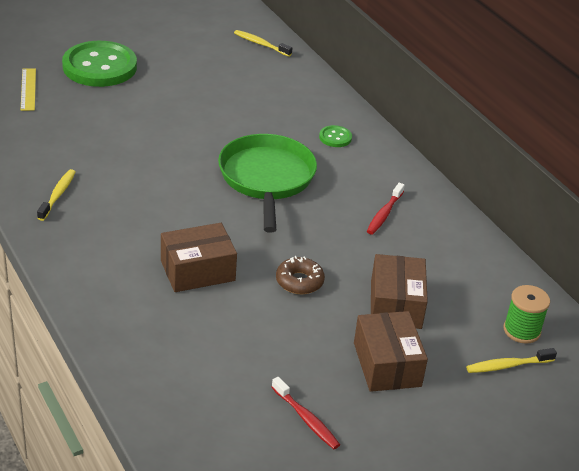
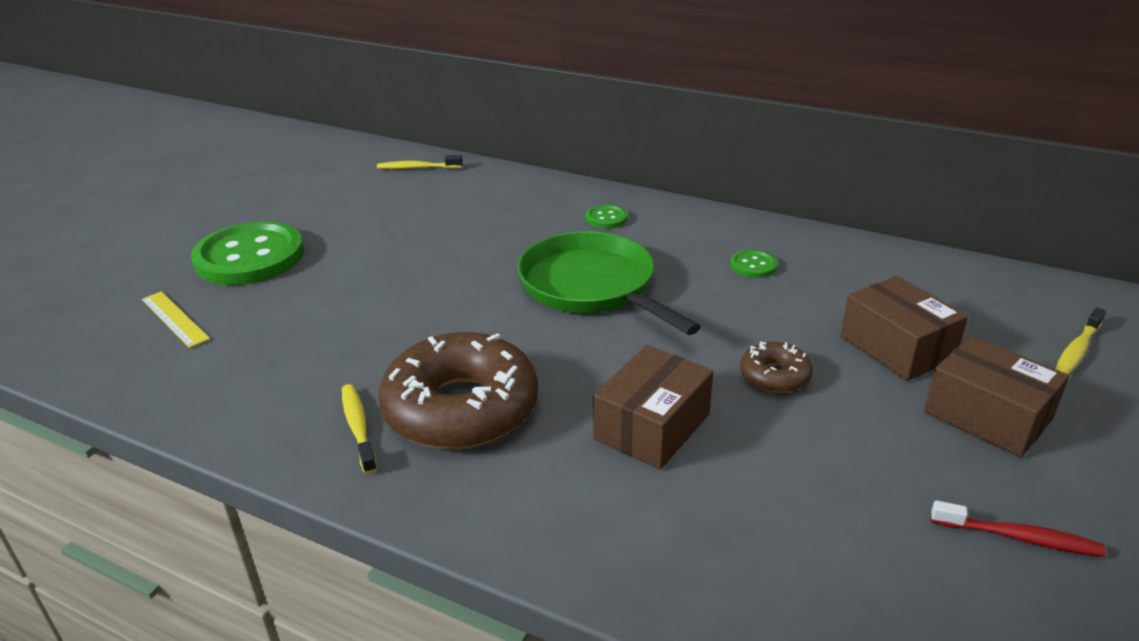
camera: 30 degrees left, 5 degrees down
(115, 211) = (461, 408): none -> brown donut
(384, 214) = (753, 265): red toothbrush -> green button
(521, 330) = (1031, 310): green spool -> none

